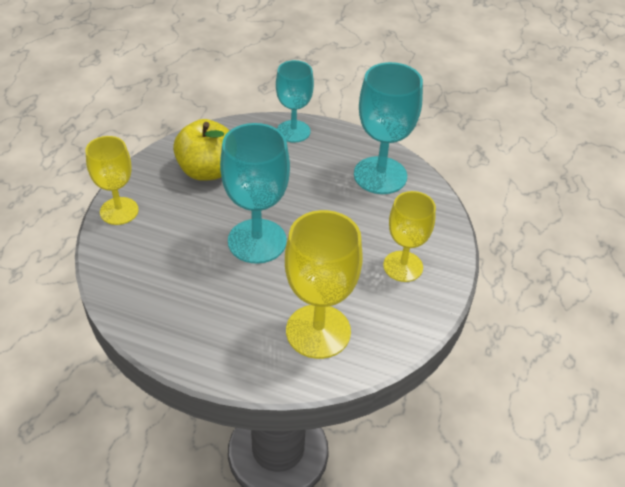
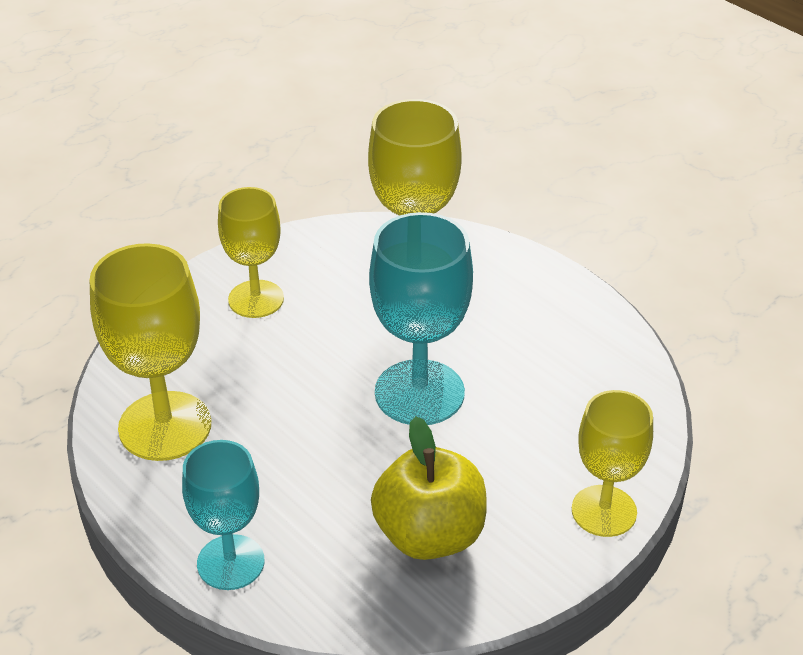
camera: 150 degrees left, 5 degrees down
(380, 175) = (165, 426): turquoise goblet -> yellow goblet

